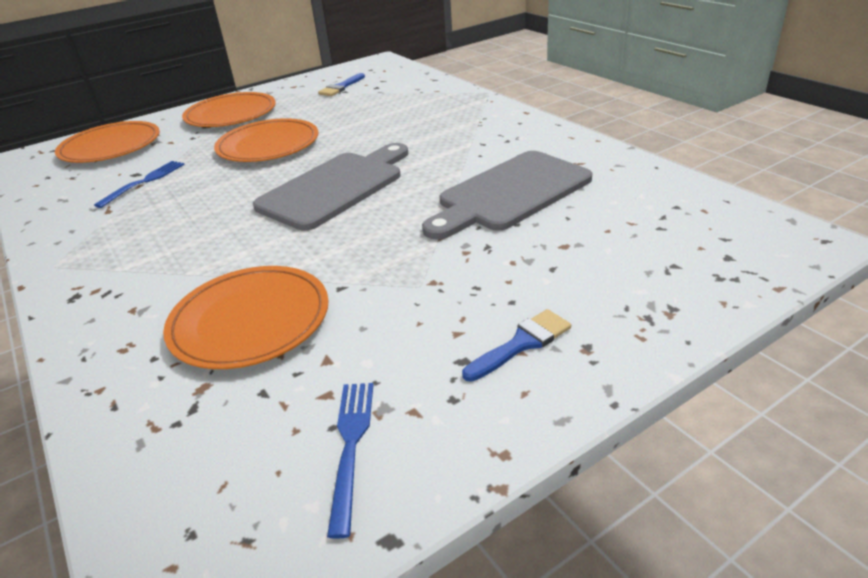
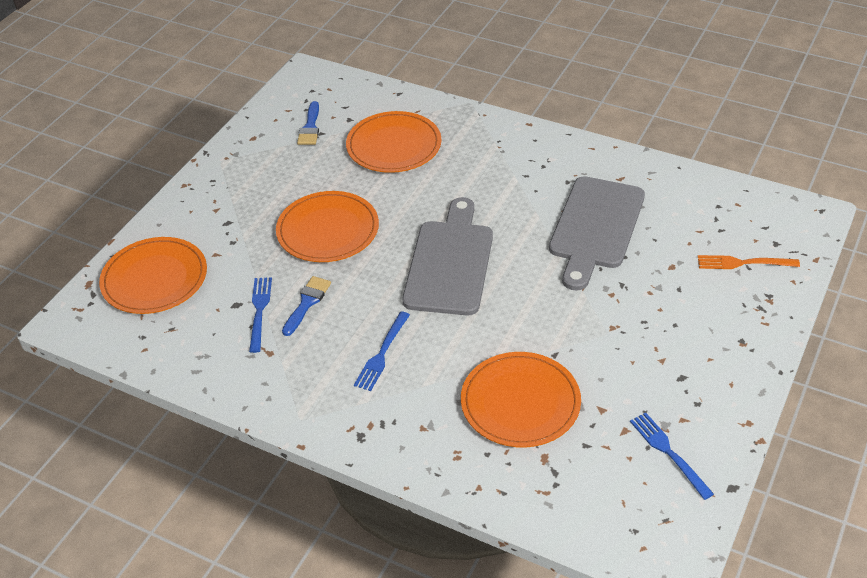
camera: 30 degrees left, 10 degrees up
(187, 237) = (382, 354): none -> blue fork
(231, 114) = (233, 198): orange plate -> orange plate (394, 146)
(521, 343) = (705, 353): blue brush -> blue brush (307, 303)
(664, 265) = (743, 263): none -> orange fork

